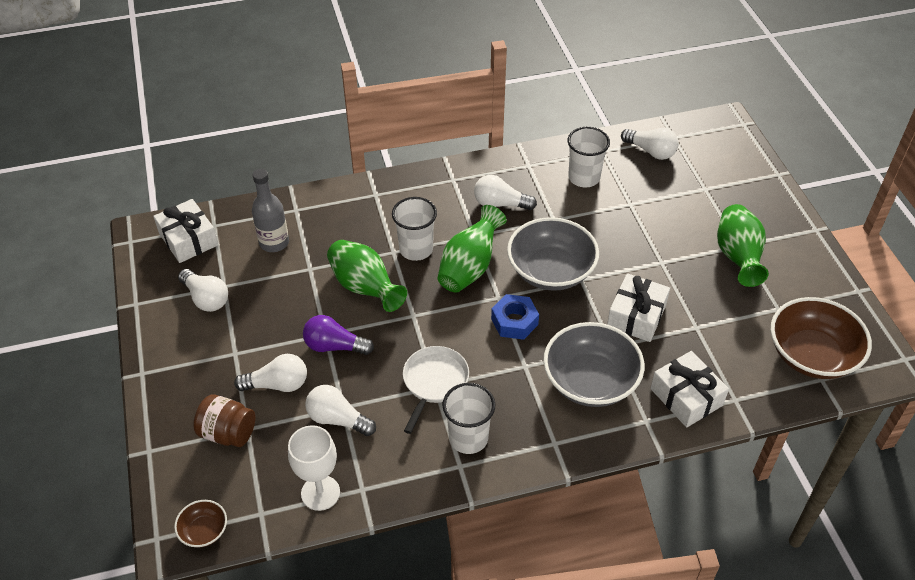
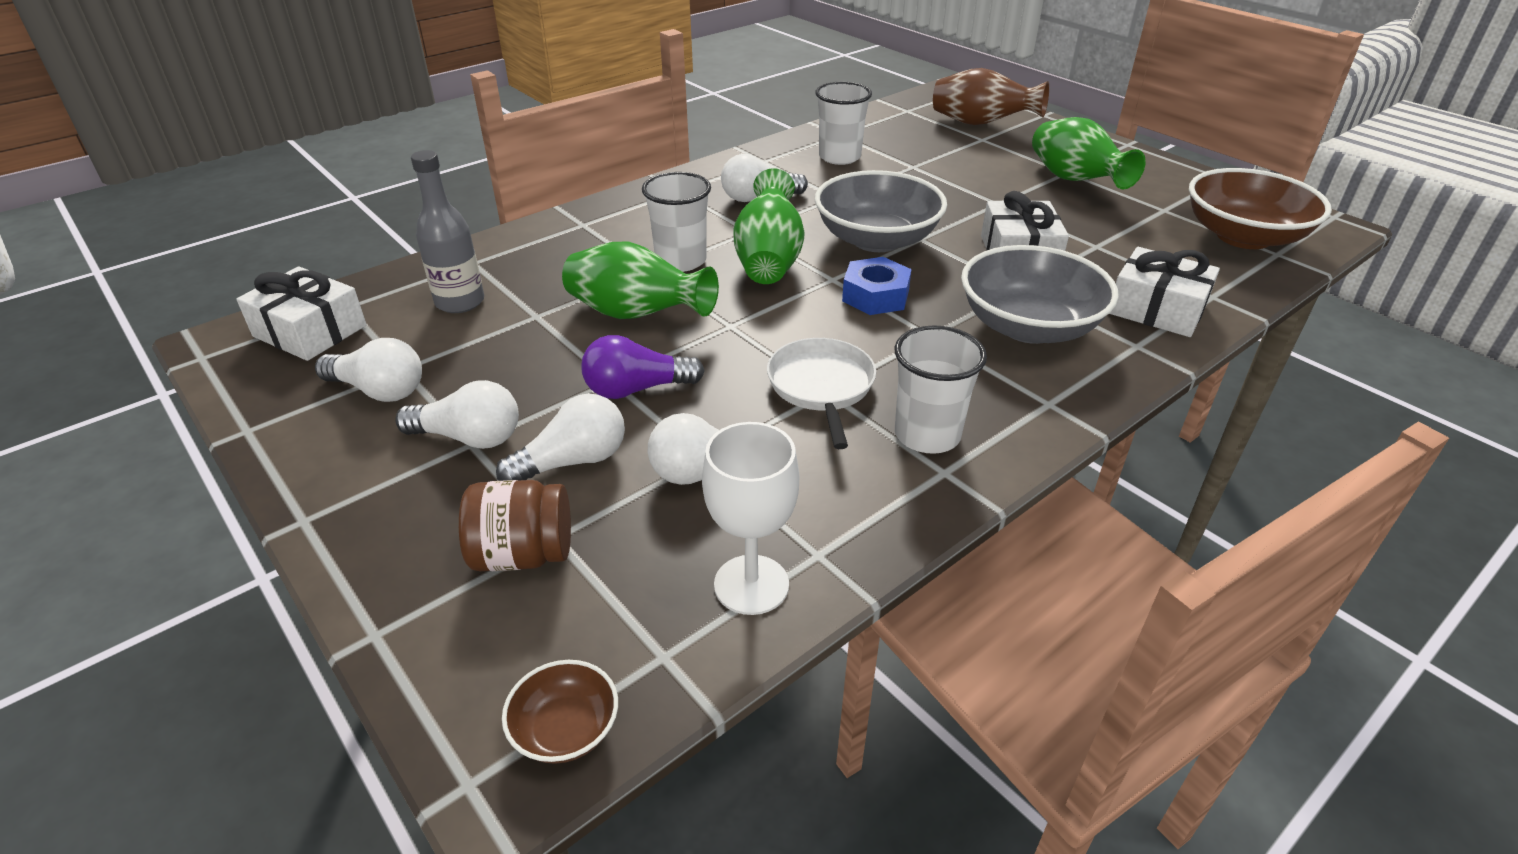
camera: 25 degrees left, 10 degrees down
(651, 151) = (894, 124): white light bulb -> white light bulb (469, 437)
(718, 171) = (981, 124): none -> brown vase

